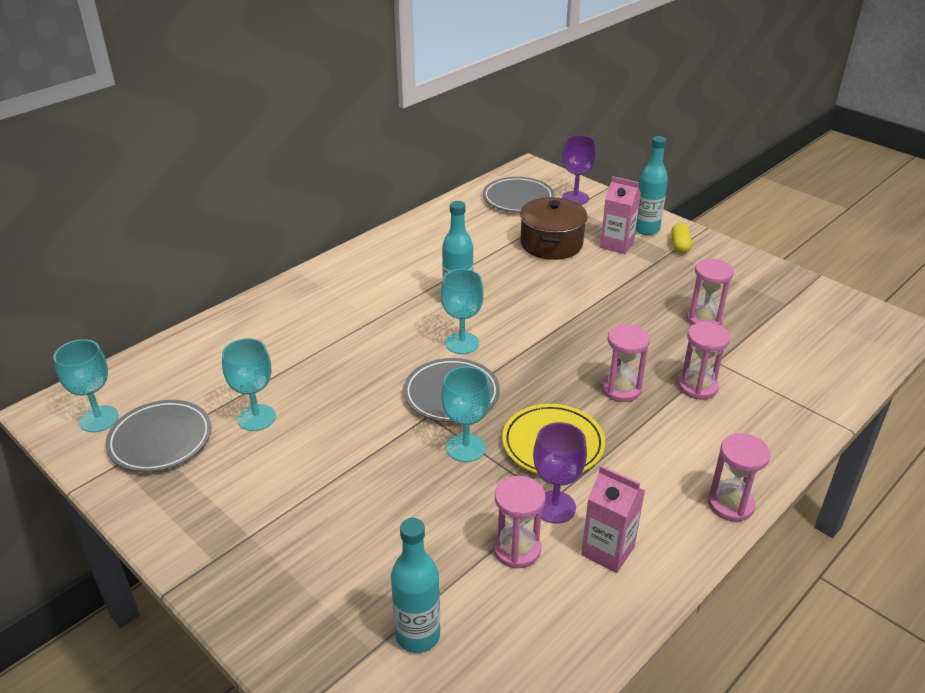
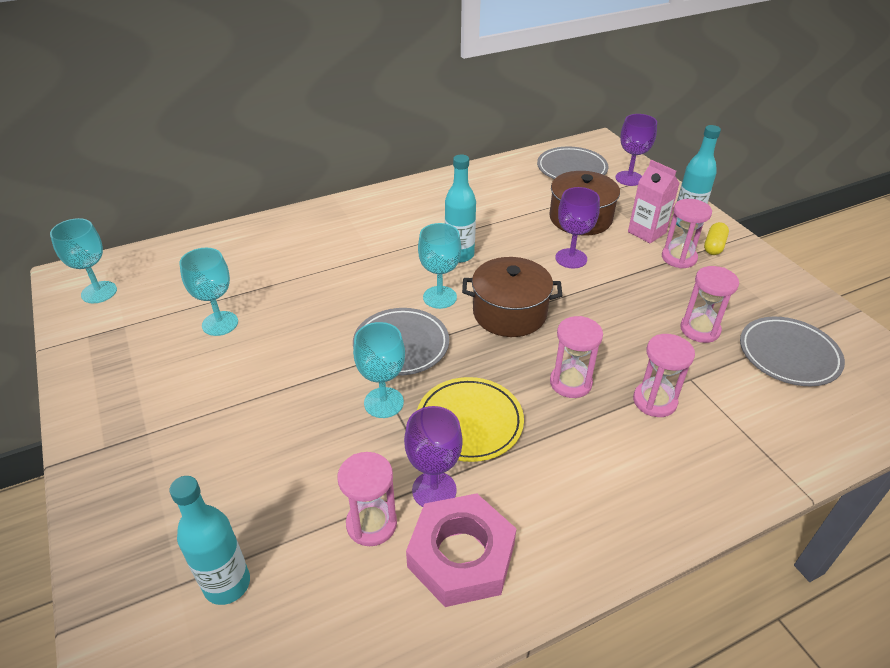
camera: 20 degrees right, 5 degrees up
(160, 440) = (133, 323): grey plate -> grey plate (788, 355)
(535, 343) = (509, 313): none -> brown pot
(563, 282) = (571, 258): none -> purple goblet
(607, 551) = (461, 555): pink carton -> pink nut
(730, 504) = (623, 545): pink hourglass -> pink hourglass (679, 258)

